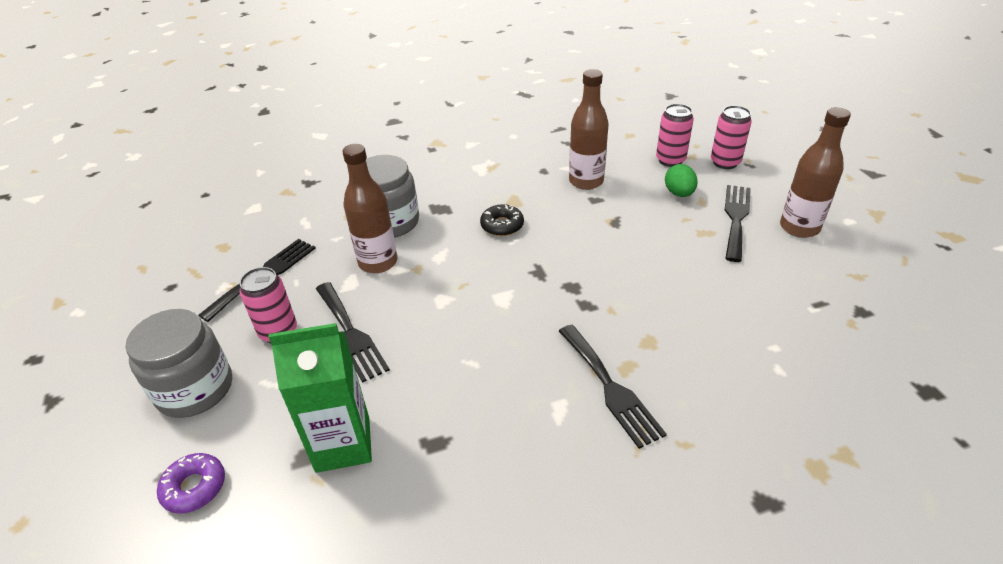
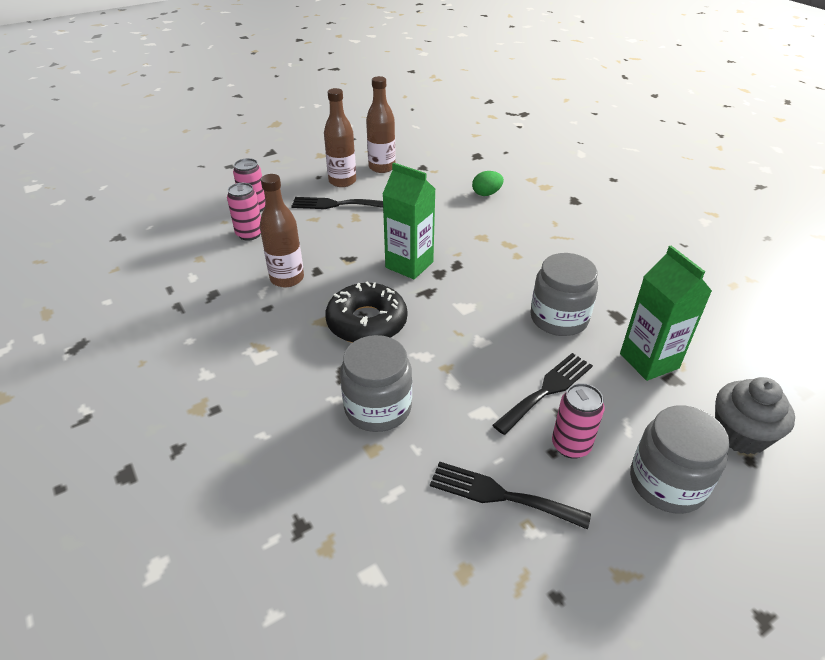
camera: 105 degrees left, 0 degrees up
(194, 487) = (740, 434): purple donut -> grey cupcake
(378, 262) = (446, 399): brown bottle -> brown bottle (382, 167)
(453, 377) = (559, 318): none -> grey jar
(502, 225) = (367, 322): black donut -> black donut, size x1.89
(594, 265) = (409, 265): none -> green carton
(610, 388) = (529, 249): black fork -> none
(679, 193) = (303, 229): green egg -> green egg (486, 194)

